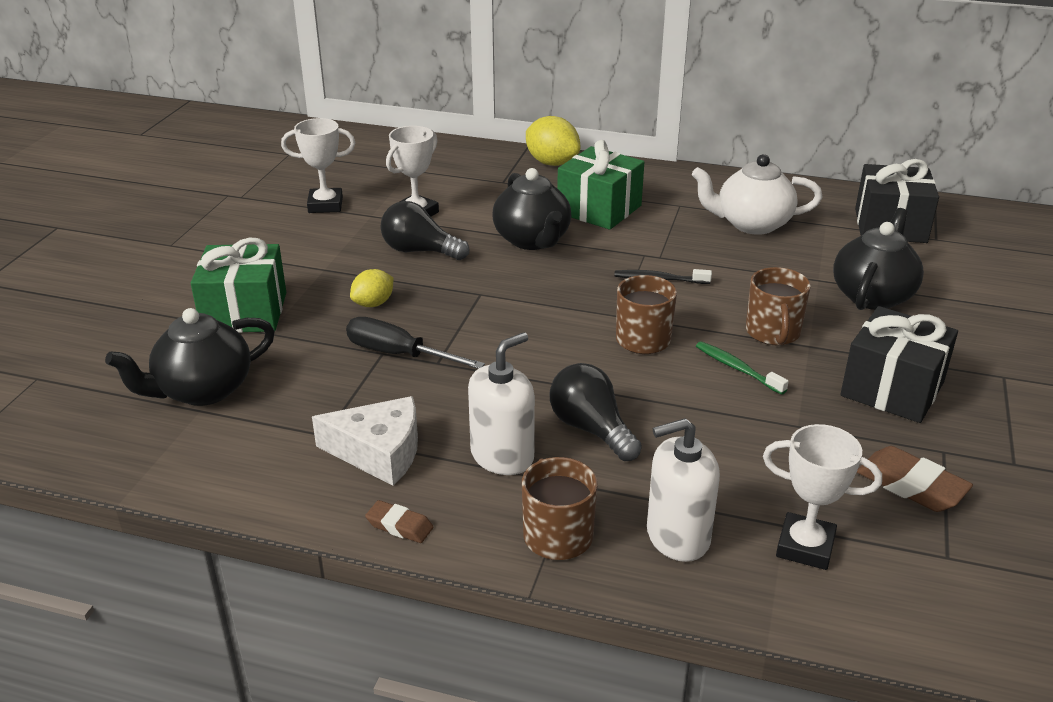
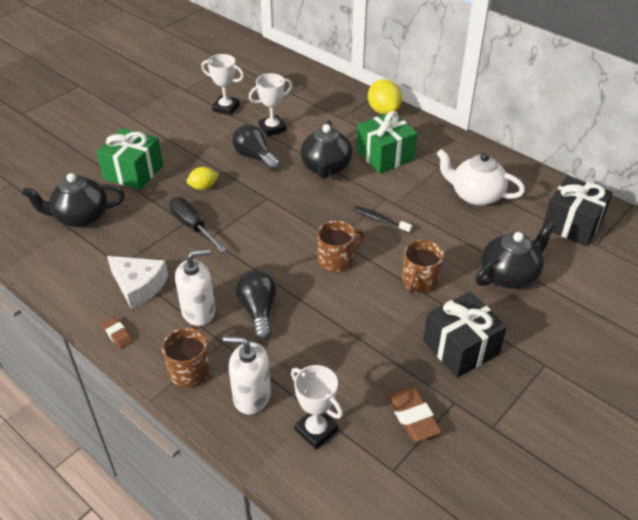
camera: 25 degrees right, 10 degrees up
(737, 368) = (375, 300): green toothbrush -> none

